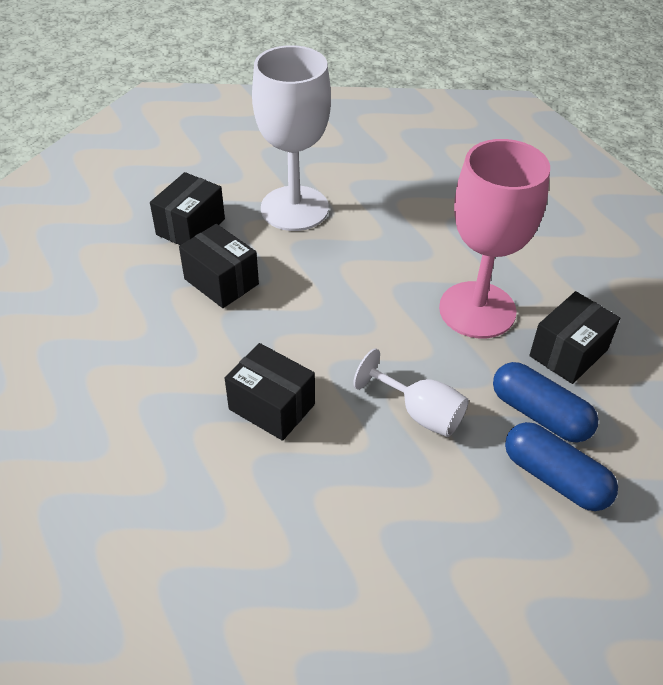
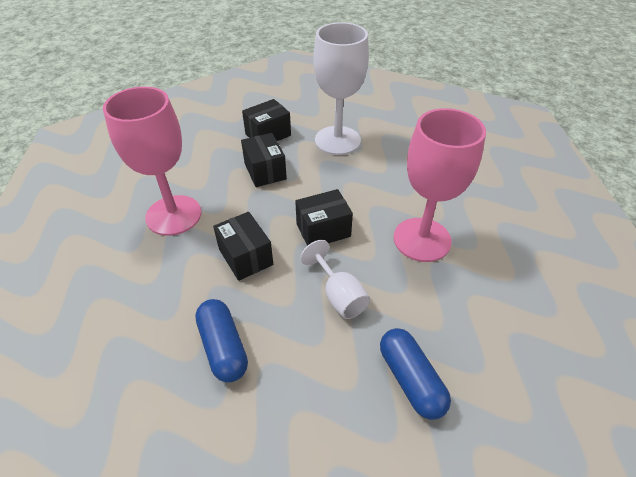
camera: 25 degrees right, 0 degrees up
(130, 385) = (173, 215): none -> pink goblet
(540, 414) = (426, 328): blue capsule -> blue capsule (223, 347)
(568, 353) = (474, 291): black box -> black box (323, 230)

